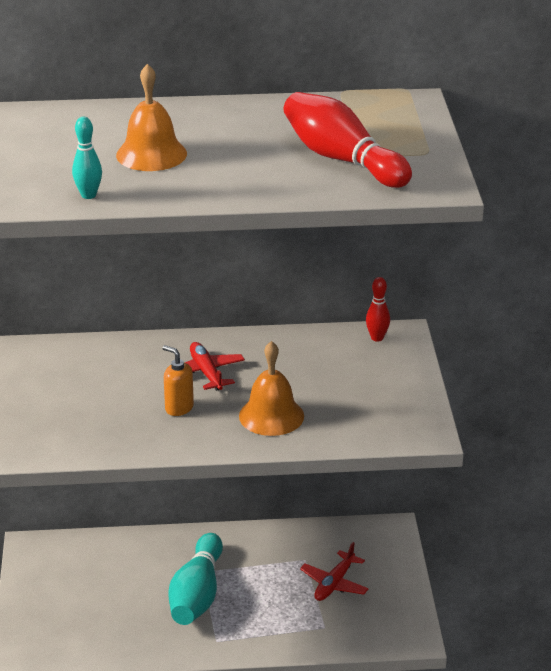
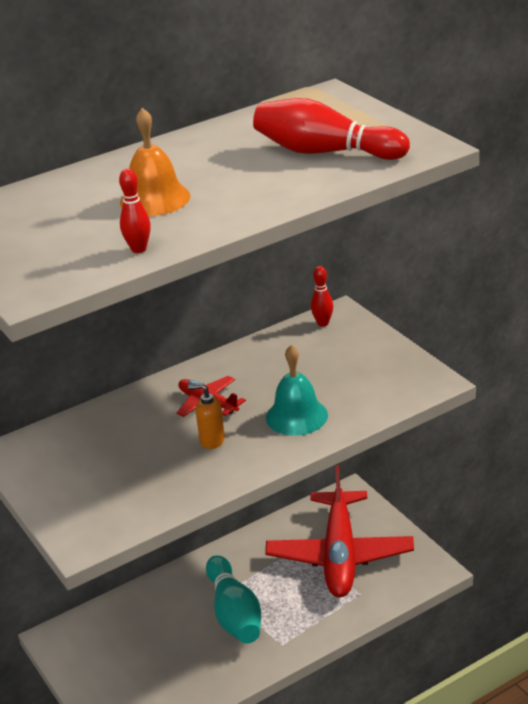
camera: 25 degrees left, 0 degrees up
(88, 195) = (138, 249): turquoise bowling pin -> red bowling pin
(271, 416) = (296, 416): orange bell -> turquoise bell
(334, 583) = (340, 555): red plane -> red plane, size x2.18

